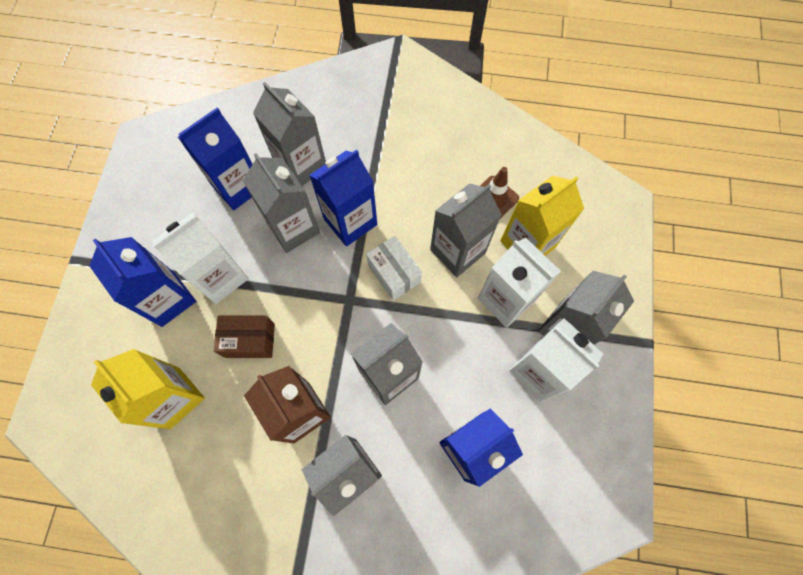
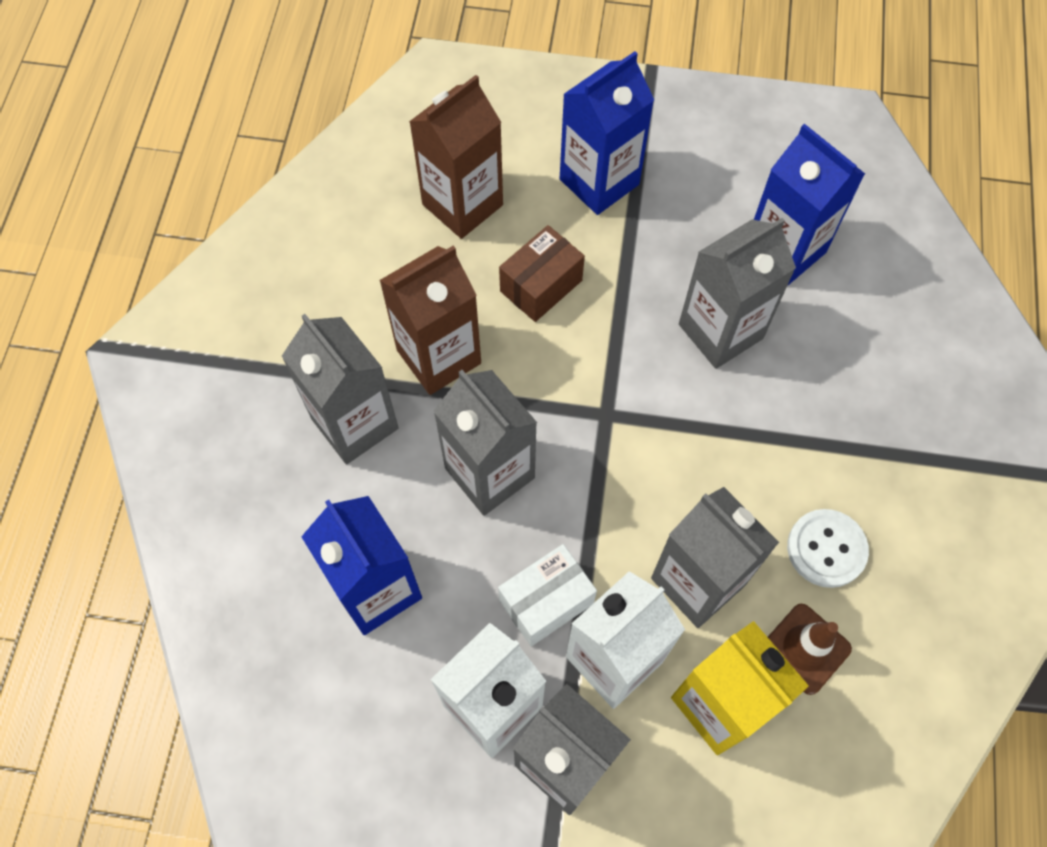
camera: 90 degrees right, 5 degrees down
(175, 398) = (462, 205): yellow carton -> brown carton
(221, 277) = (635, 241): white carton -> none
(250, 340) = (541, 286): brown box -> brown box turned 45 degrees clockwise
(301, 166) = (832, 336): grey carton -> none
(350, 221) = (739, 412): blue carton -> none
(394, 273) = (652, 479): white box -> white box (546, 601)
(436, 182) = (826, 549): none -> white button

